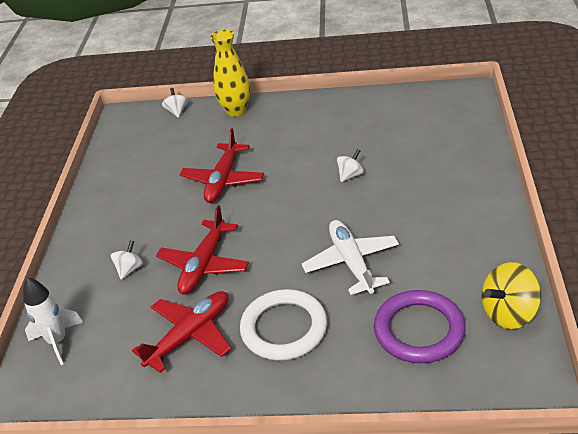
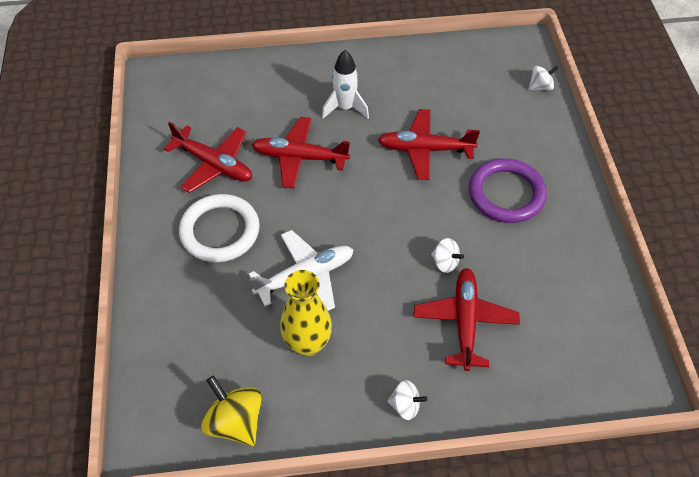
camera: 75 degrees right, 15 degrees up
(58, 341) = (210, 79): white rocket -> white rocket (345, 108)
(129, 269) = (292, 105): white spinning top -> white spinning top (405, 406)
(236, 111) = (552, 138): yellow vase -> yellow vase (307, 344)
(410, 168) = (465, 321): none -> red plane
(419, 330) = (215, 340): purple ring -> purple ring (506, 194)

